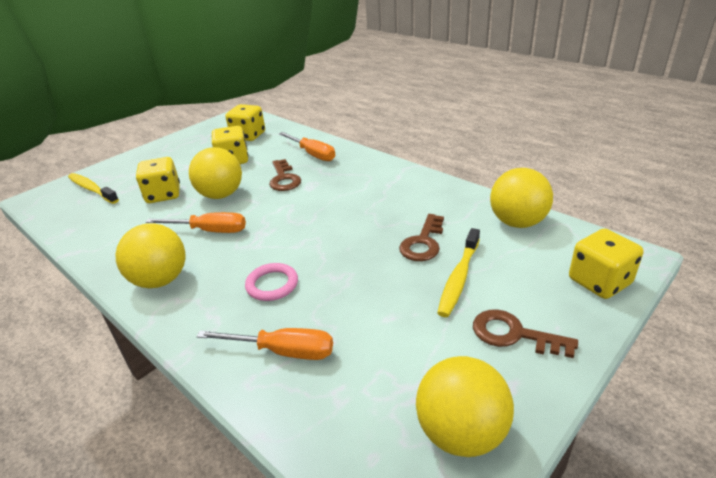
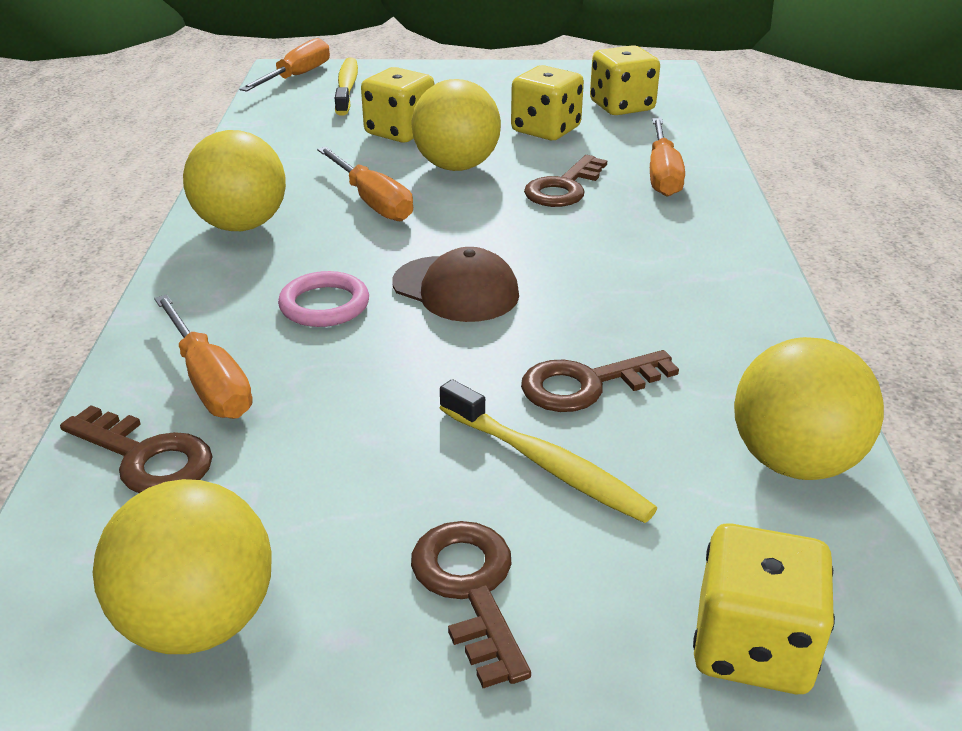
camera: 45 degrees right, 0 degrees up
(48, 198) = (297, 76): none -> orange screwdriver
(315, 242) = (456, 289): none -> brown cap
(317, 402) = (146, 457): none -> brown key
(459, 277) = (545, 463): yellow toothbrush -> yellow toothbrush turned 120 degrees counterclockwise

